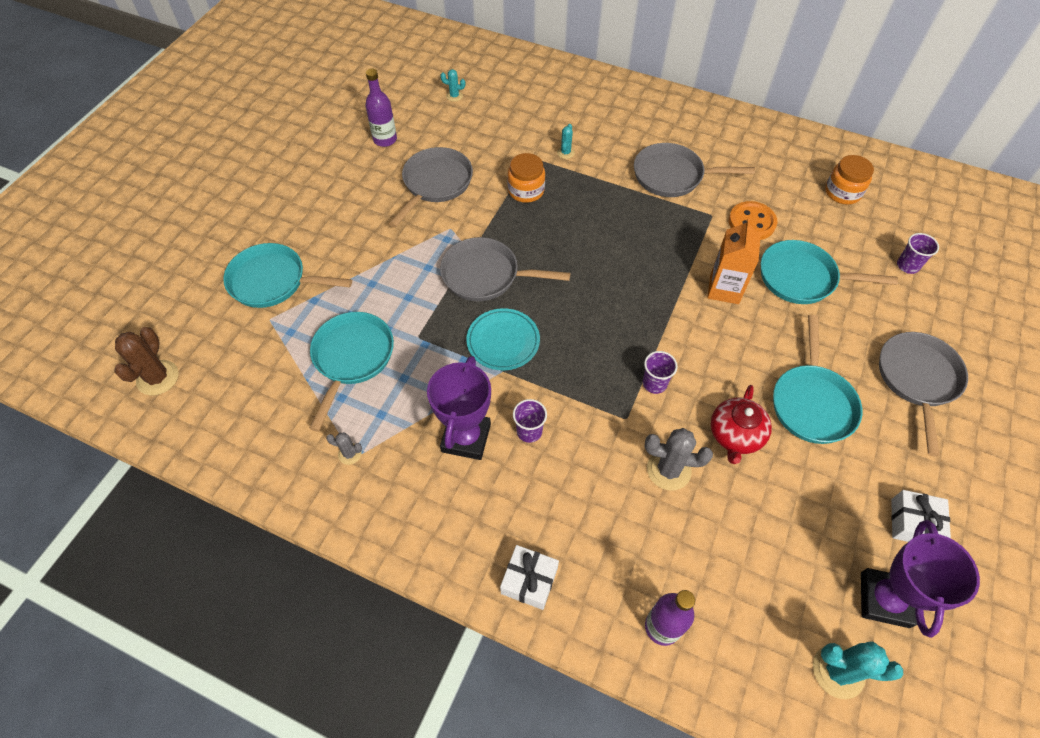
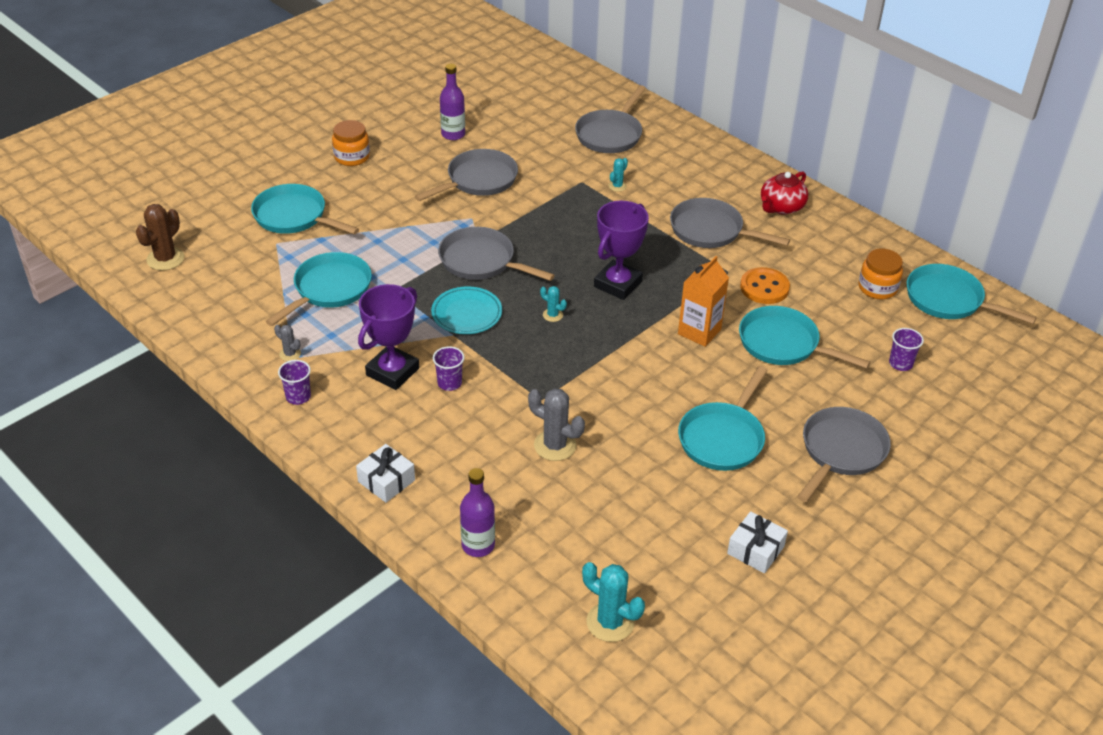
camera: 20 degrees right, 15 degrees down
(454, 96) = (539, 115): turquoise cactus -> turquoise cactus (552, 315)
(526, 190) = (560, 207): orange jar -> orange jar (352, 157)
(529, 99) = (610, 134): none -> grey pan
(654, 383) = (584, 382): purple cup -> purple cup (298, 397)
(735, 435) = (633, 440): red teapot -> red teapot (781, 207)
(884, 599) = (687, 591): purple trophy -> purple trophy (617, 284)
(904, 186) = (948, 300): none -> turquoise pan

